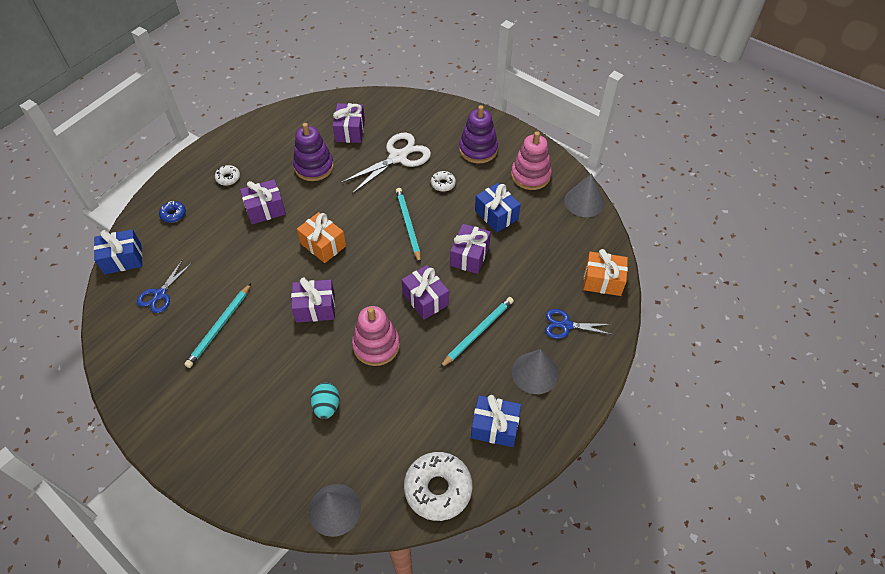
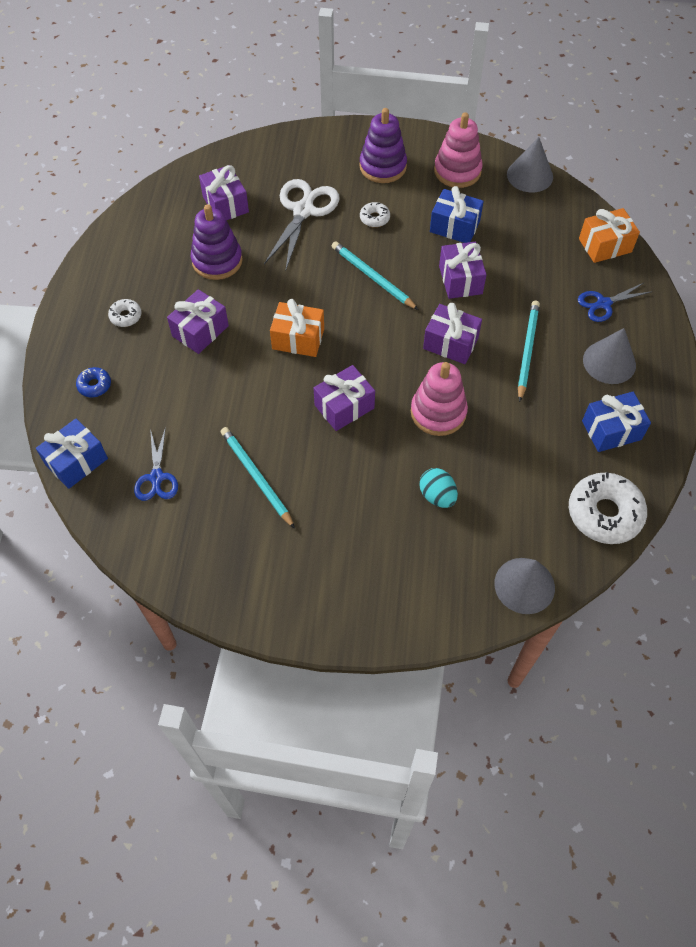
camera: 30 degrees left, 5 degrees up
(219, 327) = (256, 477): turquoise pencil -> turquoise pencil turned 150 degrees clockwise

